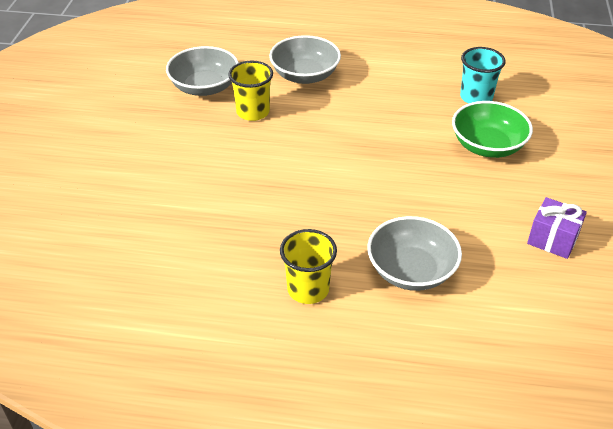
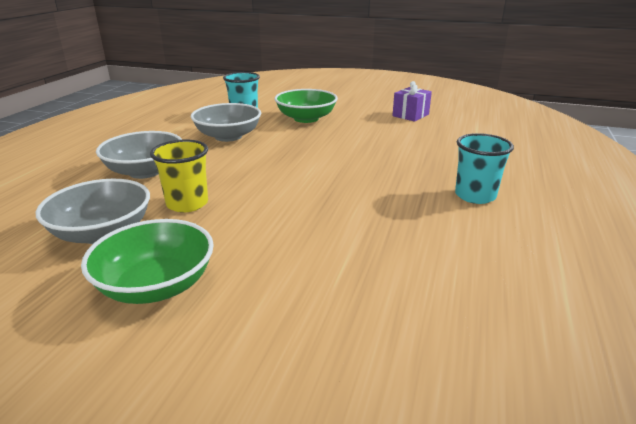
camera: 80 degrees left, 15 degrees down
(147, 127) = (156, 285): none -> green bowl
(308, 289) = (475, 196): yellow cup -> turquoise cup
(411, 271) = (445, 155): grey bowl -> grey bowl (228, 136)

